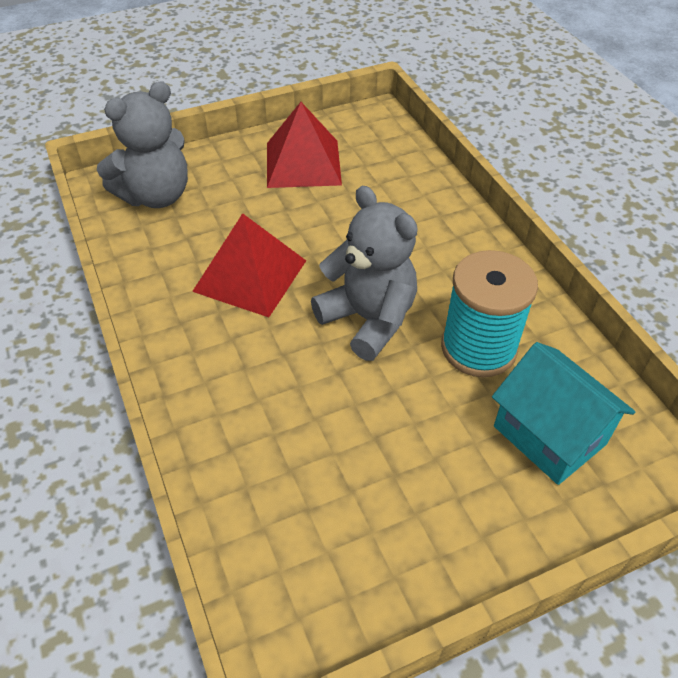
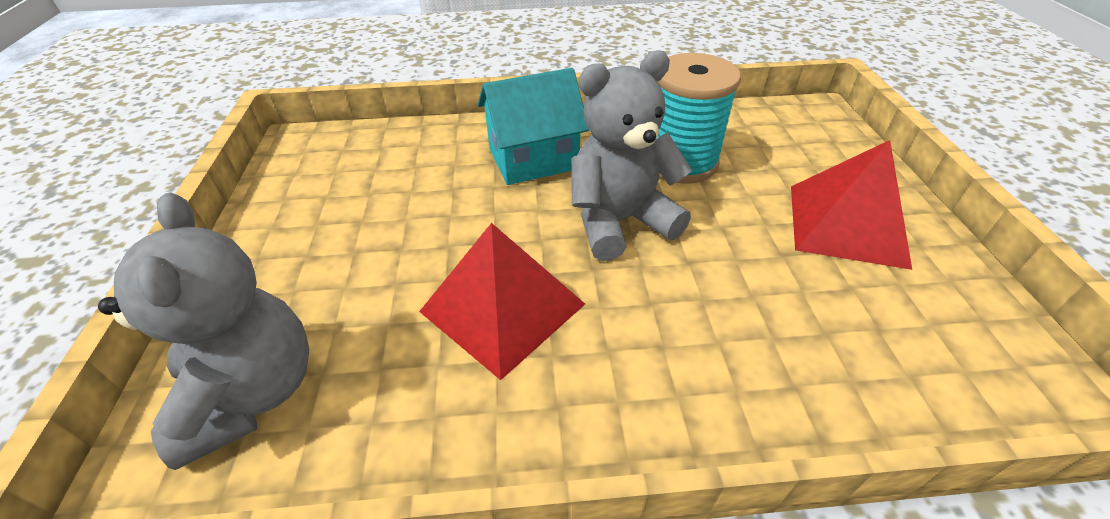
camera: 70 degrees left, 5 degrees down
(303, 163) = (327, 215): red pyramid -> red pyramid (846, 224)
(549, 435) = (785, 152): turquoise house -> turquoise house (533, 159)

